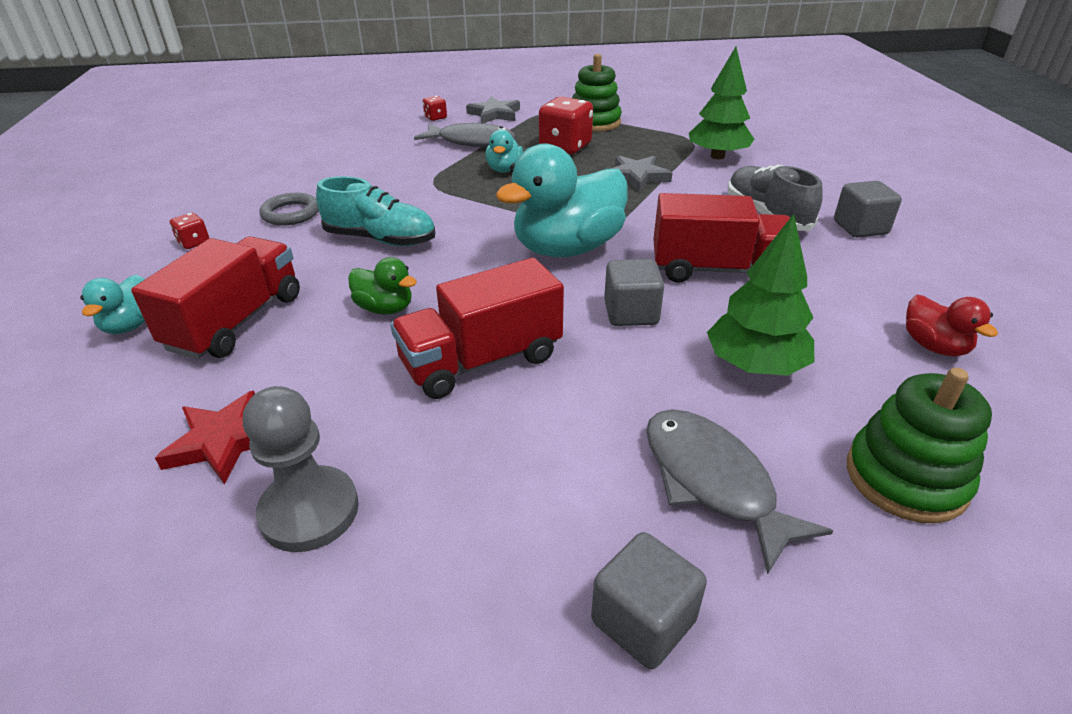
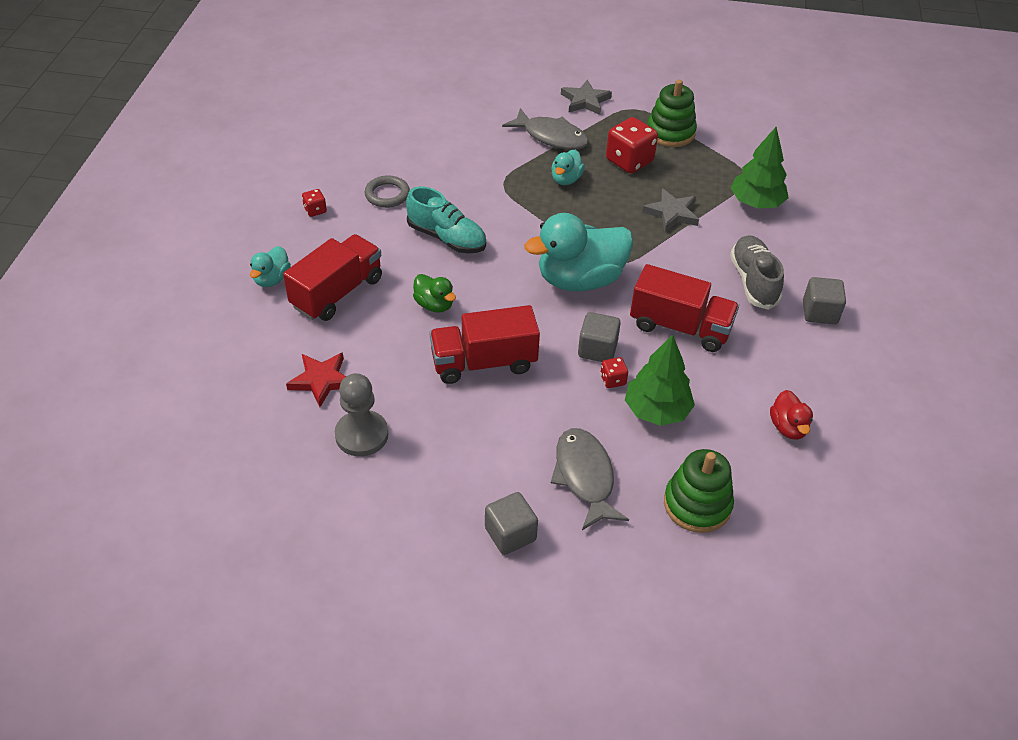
camera: 15 degrees right, 10 degrees up
(435, 118) = (531, 95): red dice -> red dice (613, 380)

